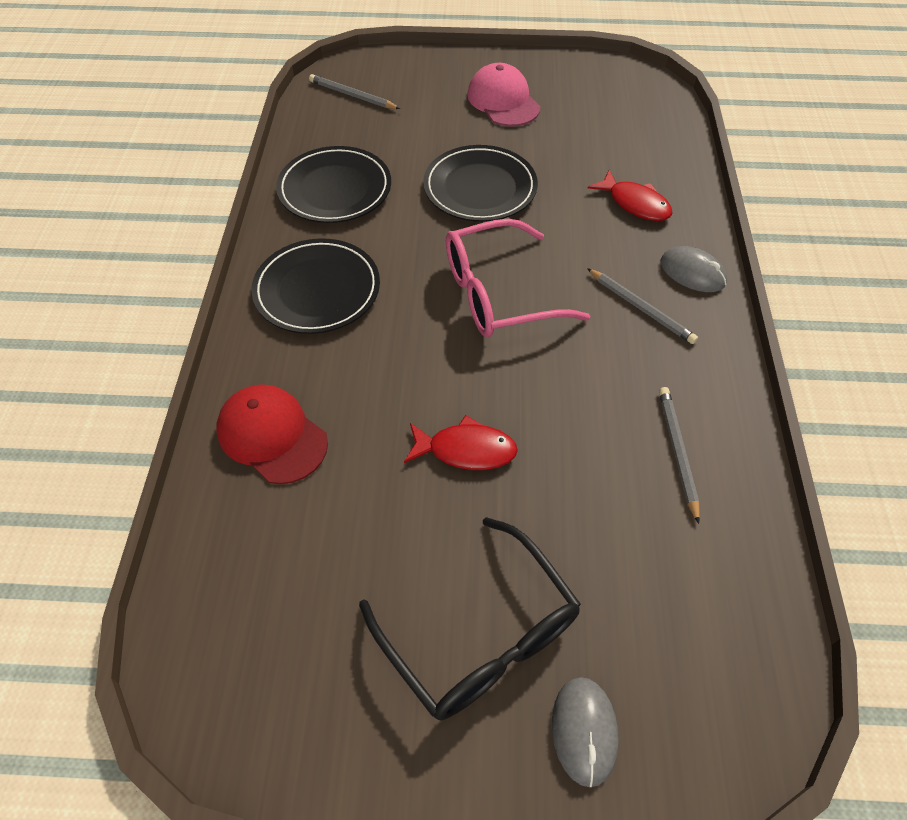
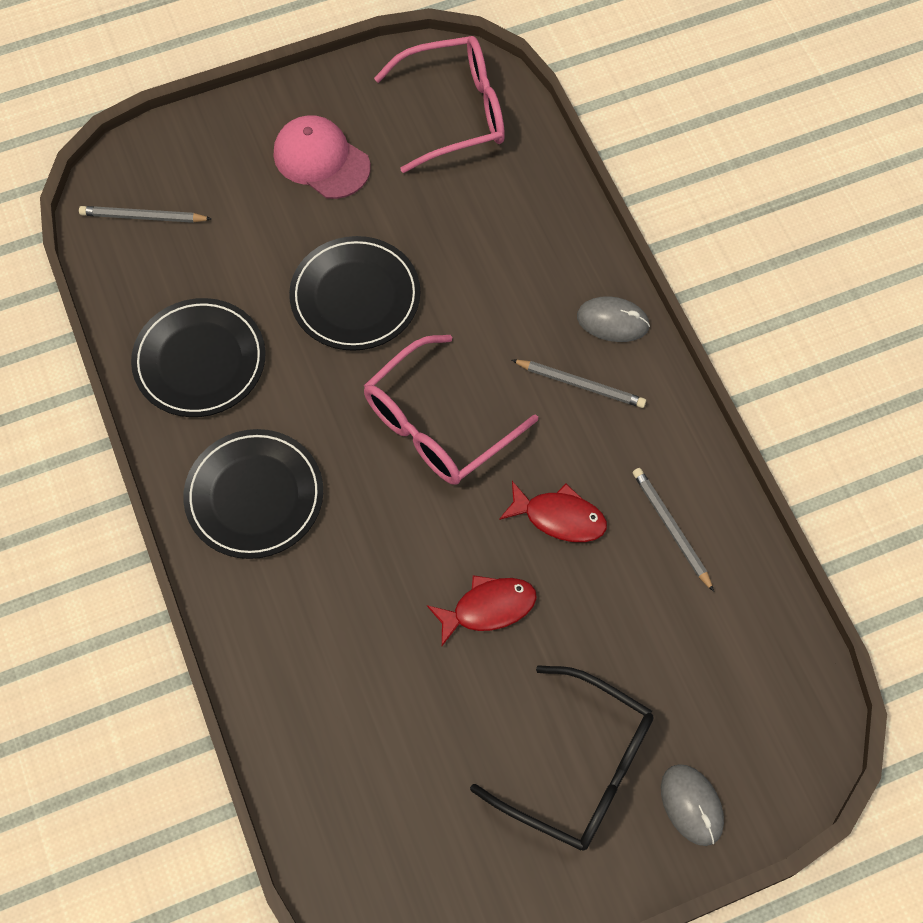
camera: 25 degrees left, 10 degrees up
(272, 436) = (304, 672): red cap -> none
(622, 102) = (454, 112): none -> pink glasses
(635, 203) = (524, 254): red fish -> red fish (559, 517)

